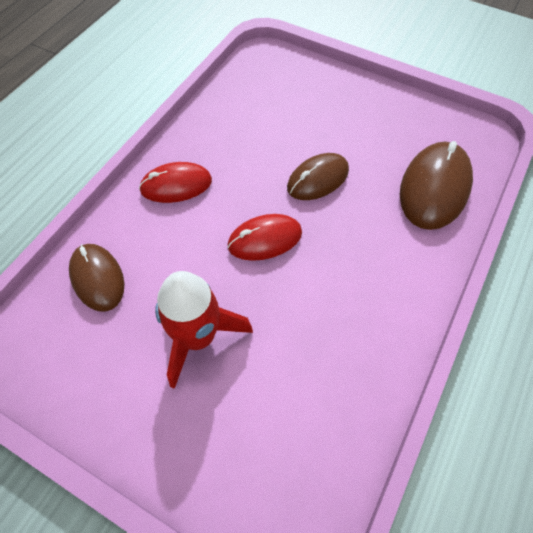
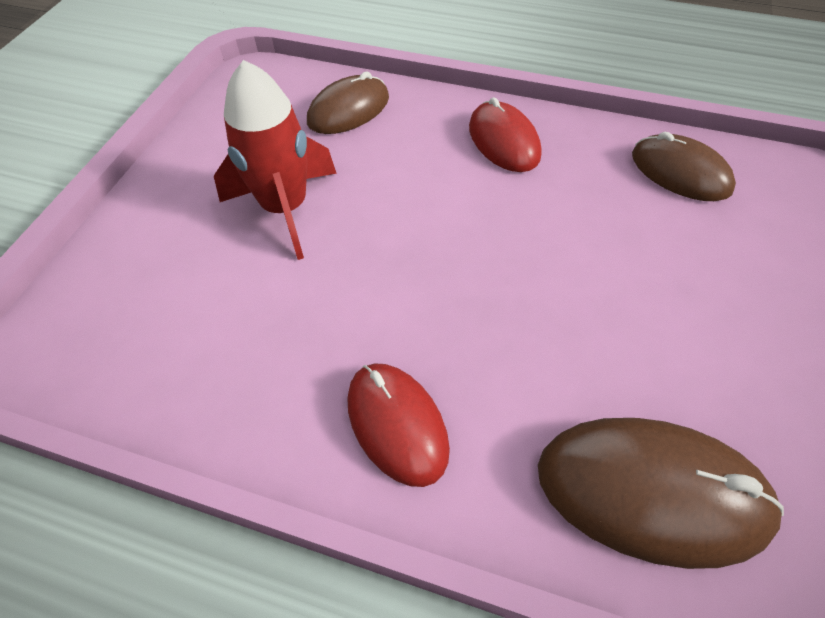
camera: 80 degrees right, 5 degrees down
(265, 239) = (446, 247): red mouse -> red mouse (397, 424)
(317, 179) = (585, 295): brown mouse -> brown mouse (680, 172)

